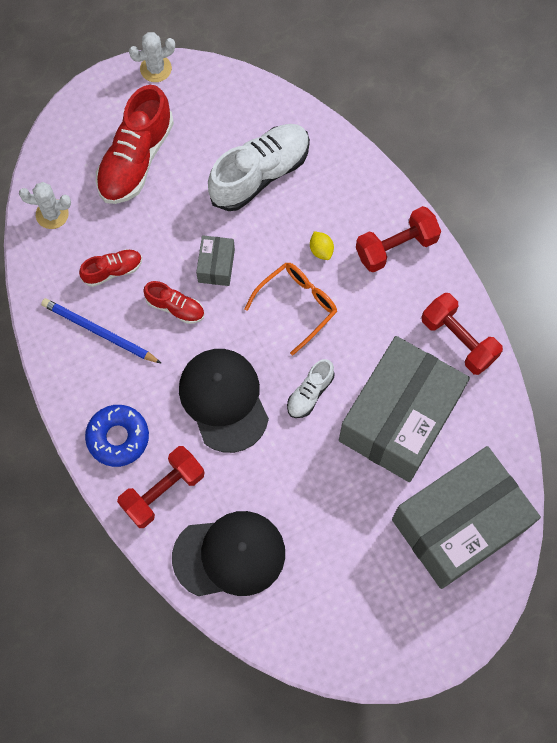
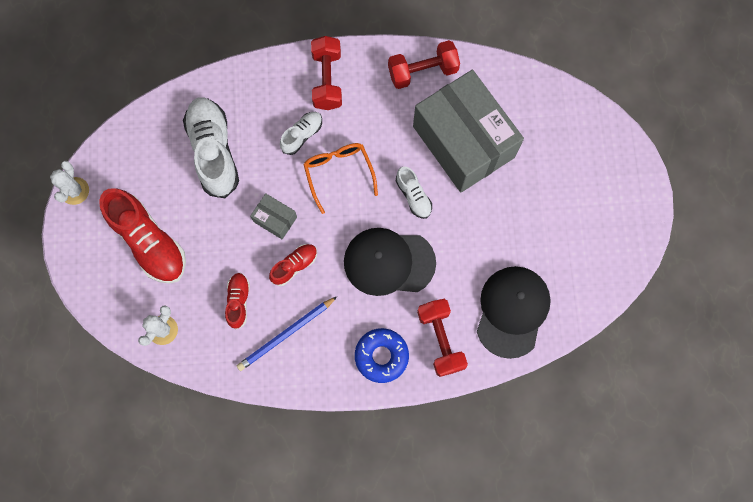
camera: 65 degrees left, 5 degrees up
(321, 250) = (302, 135): yellow lemon -> white shoe
(458, 525) = (561, 138): grey box -> none

